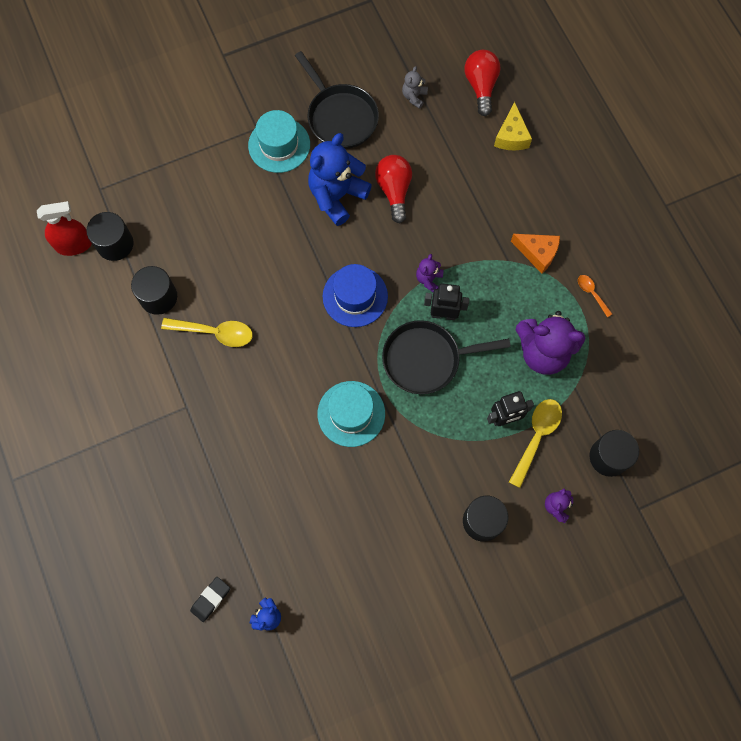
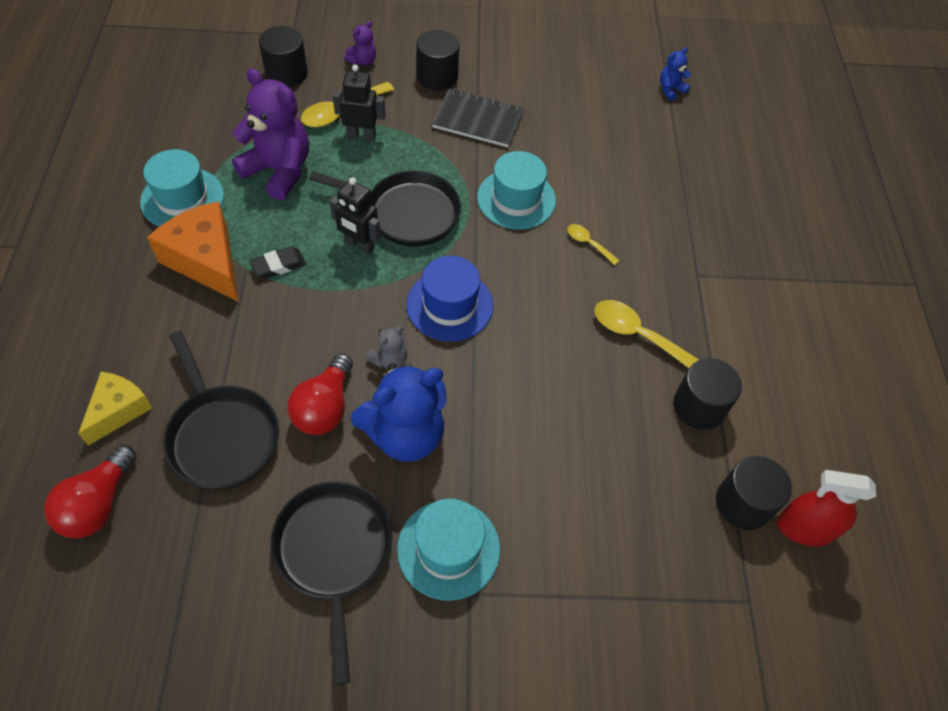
camera: 160 degrees left, 15 degrees down
(211, 599) = (720, 118): black eraser -> black eraser (278, 265)
(279, 397) = (588, 243): none -> yellow spoon
(414, 97) = (205, 534): grey teddy bear -> grey teddy bear (389, 360)
(421, 485) = (478, 120): none -> black notebook
(428, 279) = (351, 286): purple teddy bear -> none
(442, 148) = (222, 435): none -> black pan
(537, 253) = (206, 260): orange cheese -> orange cheese, size x1.60
(592, 293) = (182, 198): orange spoon -> turquoise hat

